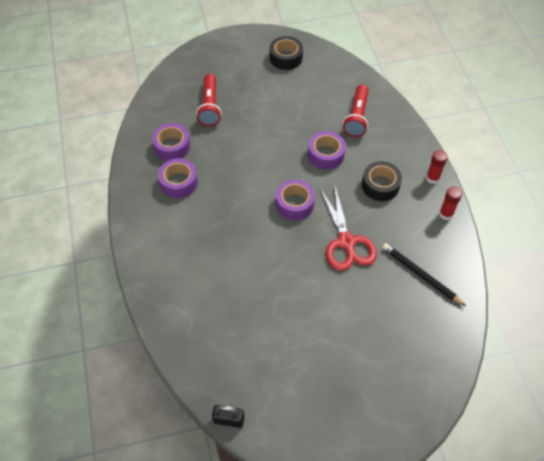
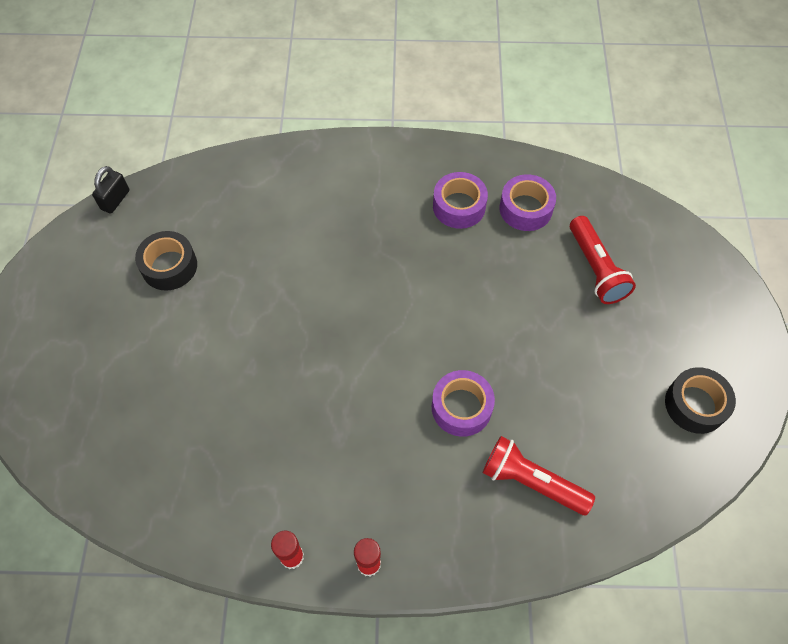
camera: 105 degrees right, 5 degrees up
(210, 106) = (595, 268): red flashlight -> red flashlight turned 120 degrees counterclockwise
(294, 204) = (380, 338): purple tape -> none
(346, 242) = (293, 388): red scissors -> none
(380, 185) = (378, 471): black tape -> black tape (169, 266)
(420, 275) = (202, 473): black pencil -> none

